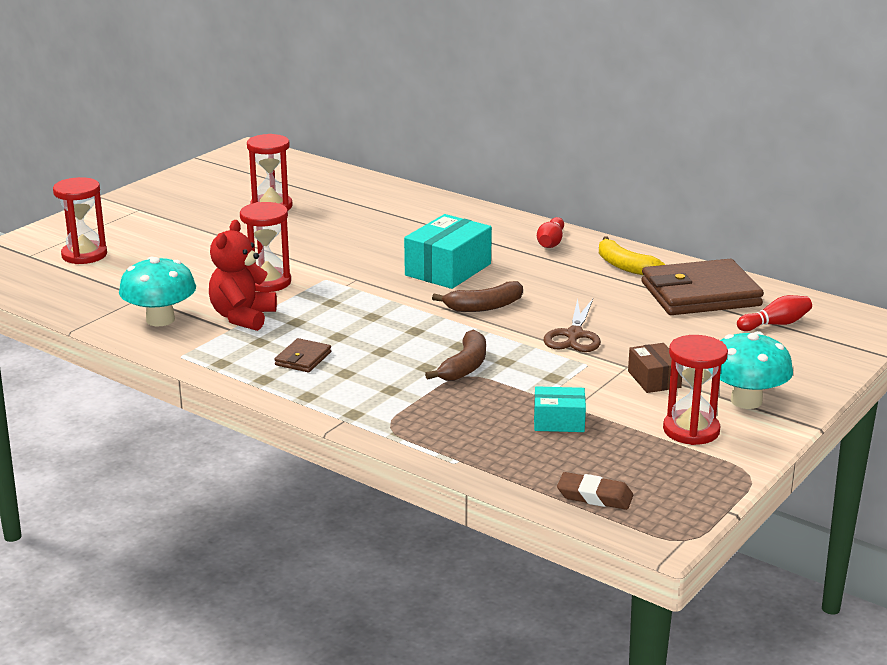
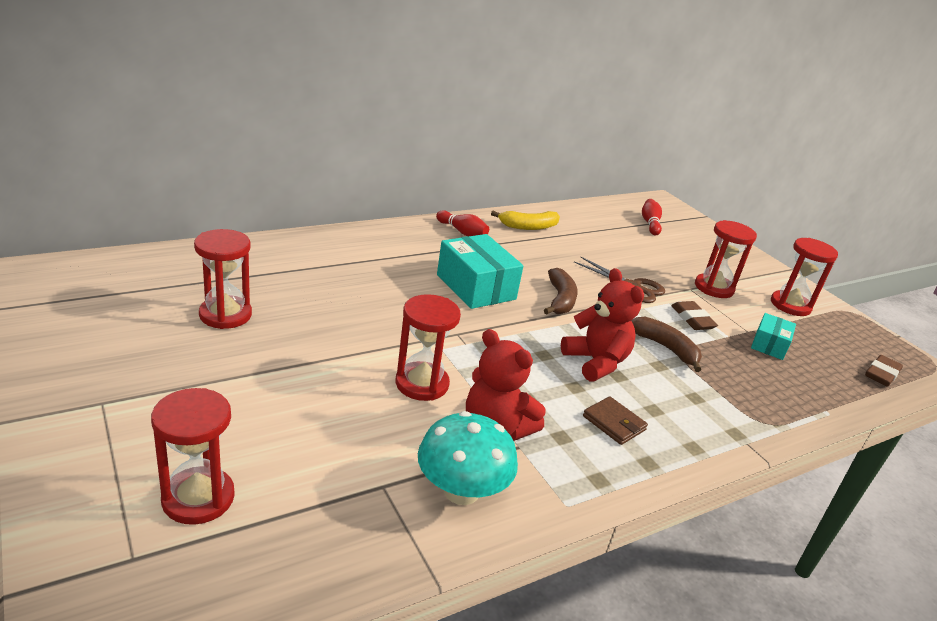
camera: 70 degrees left, 5 degrees up
(390, 338) = (596, 362): none -> red teddy bear
(551, 374) = (692, 319): none -> brown eraser
(654, 379) = (714, 288): brown box -> red hourglass
(700, 294) = (592, 224): brown wallet -> none
(746, 401) = (753, 273): turquoise mushroom -> none

